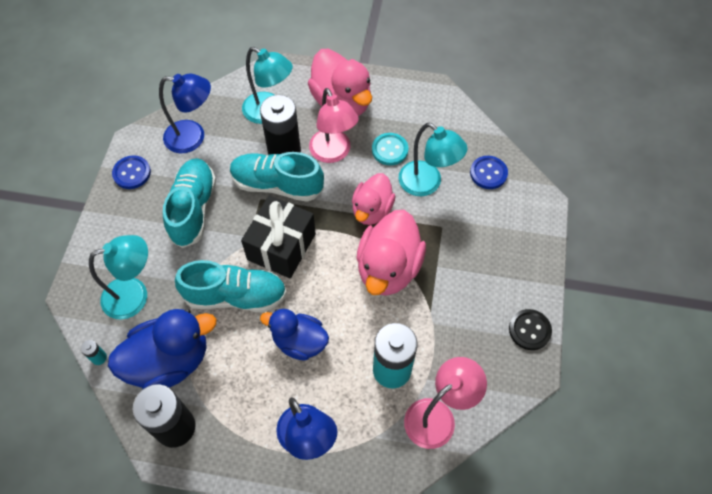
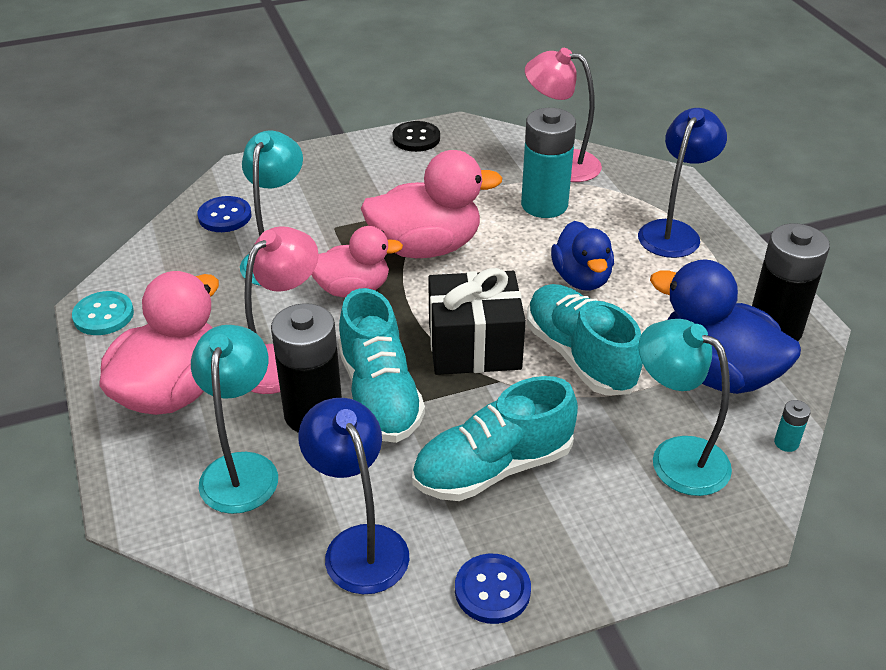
camera: 120 degrees left, 20 degrees down
(390, 150) = (239, 308): turquoise button -> turquoise button (103, 315)

